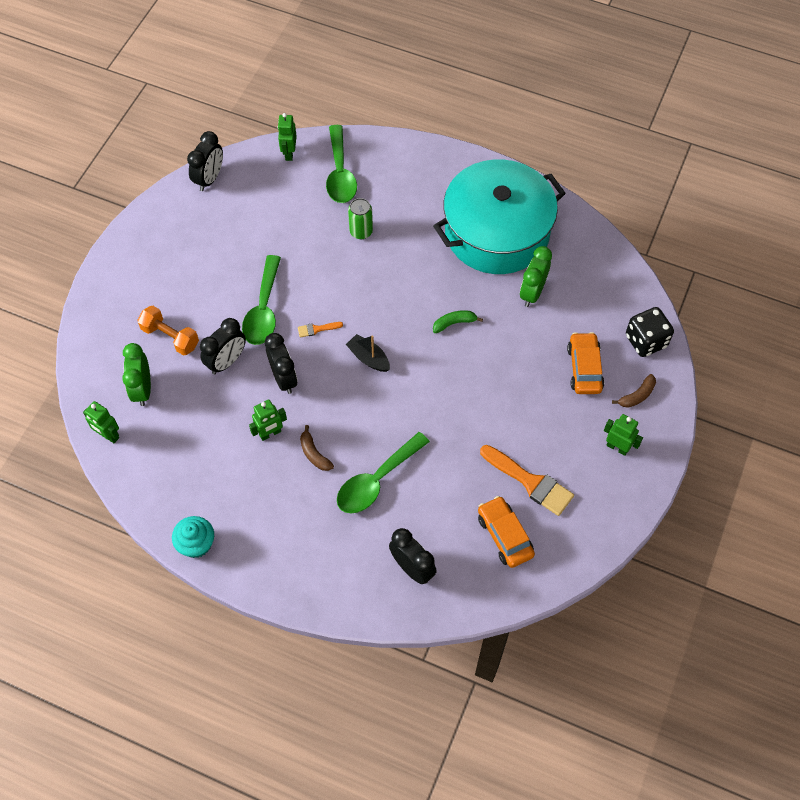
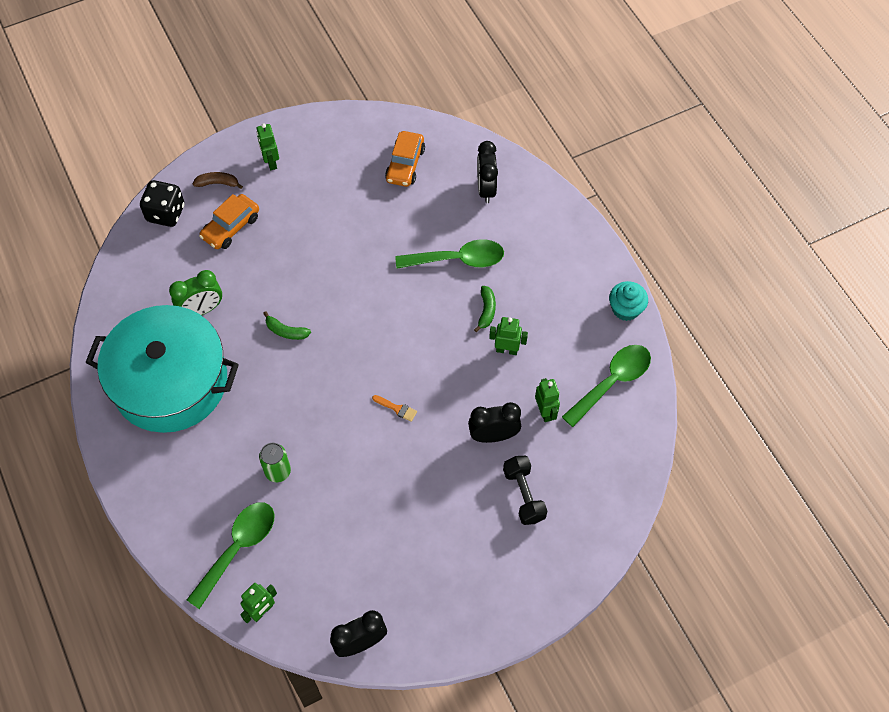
camera: 140 degrees left, 0 degrees up
(108, 435) = (637, 443): green robot -> green robot (545, 412)
(142, 389) = (581, 463): green clock -> none
(170, 337) = (524, 495): orange dumbbell -> black dumbbell
(263, 310) = (425, 460): green spoon -> green spoon (612, 382)
(284, 378) = (459, 386): black clock -> none
(314, 454) = (486, 311): brown banana -> green banana
(368, 358) = (378, 353): black boat -> none
(530, 482) = (353, 183): orange brush -> none

